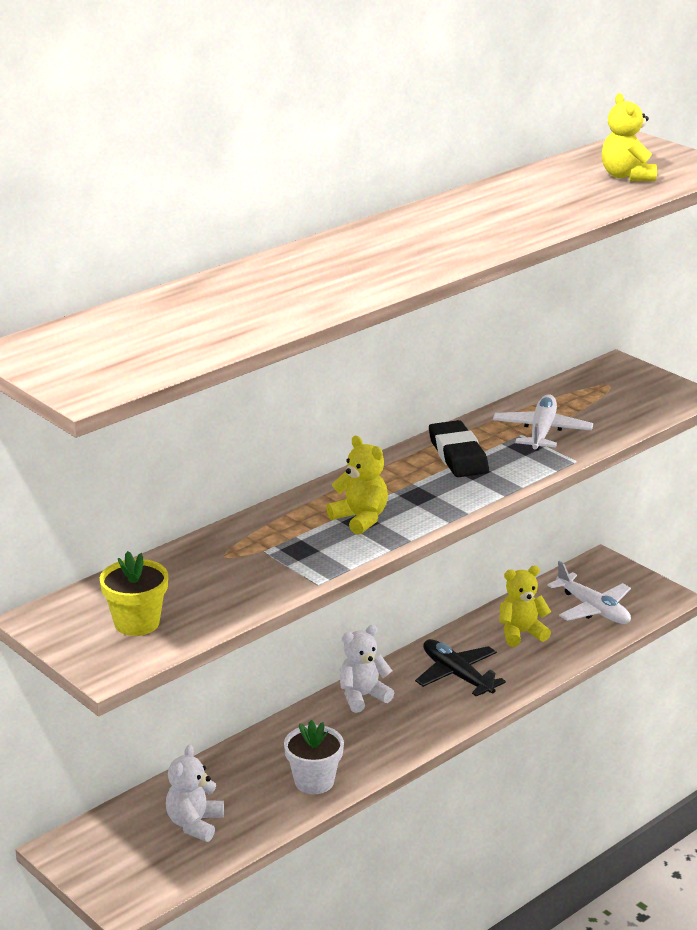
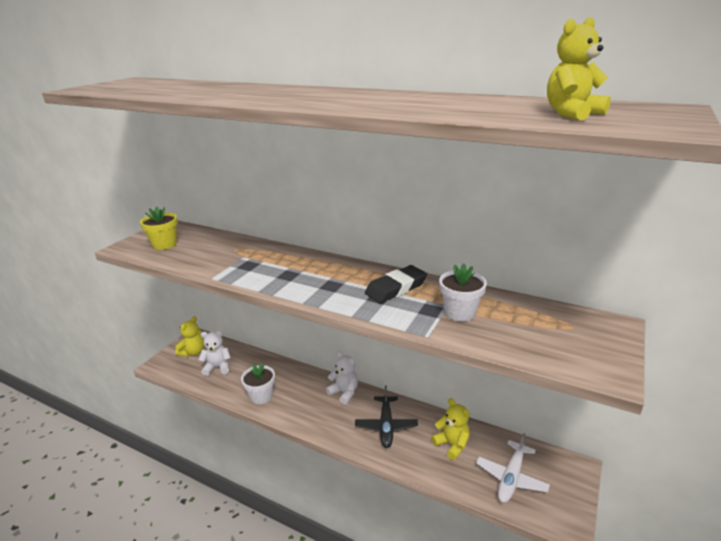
camera: 70 degrees right, 0 degrees up
(360, 519) = (292, 274): yellow teddy bear -> yellow teddy bear (193, 352)
(457, 675) = (386, 426): black plane -> black plane turned 150 degrees clockwise
(541, 432) = (460, 312): white plane -> white flower pot

